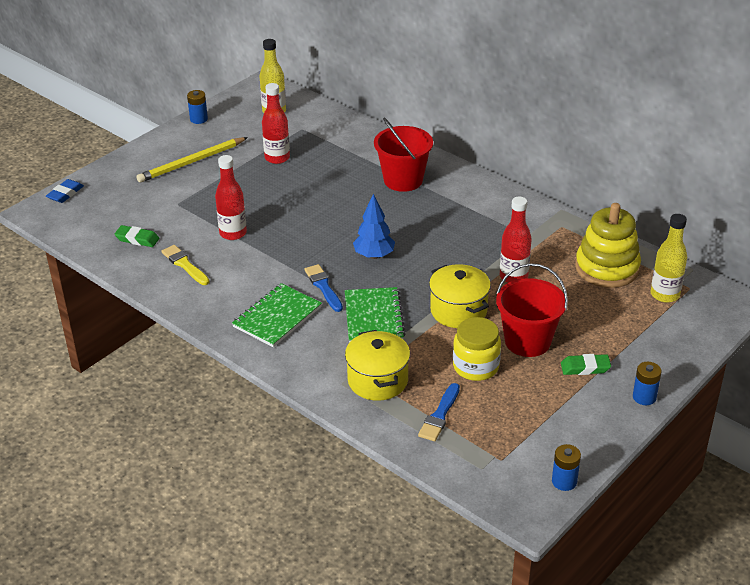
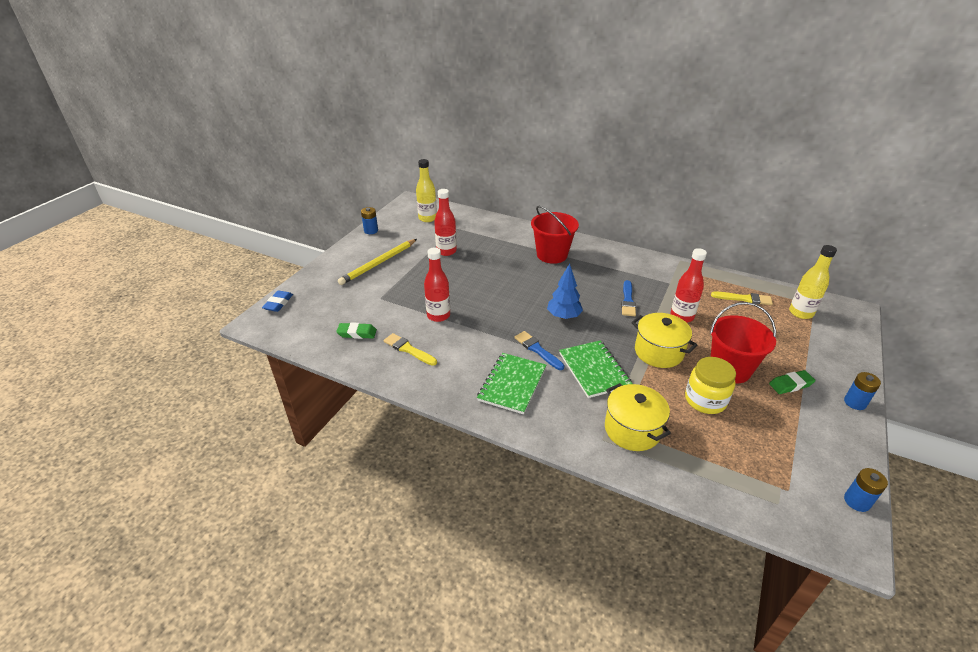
camera: 15 degrees left, 0 degrees up
(440, 415) = (706, 454): blue brush -> blue brush (628, 300)
(607, 268) = (744, 299): yellow stacking toy -> yellow brush

